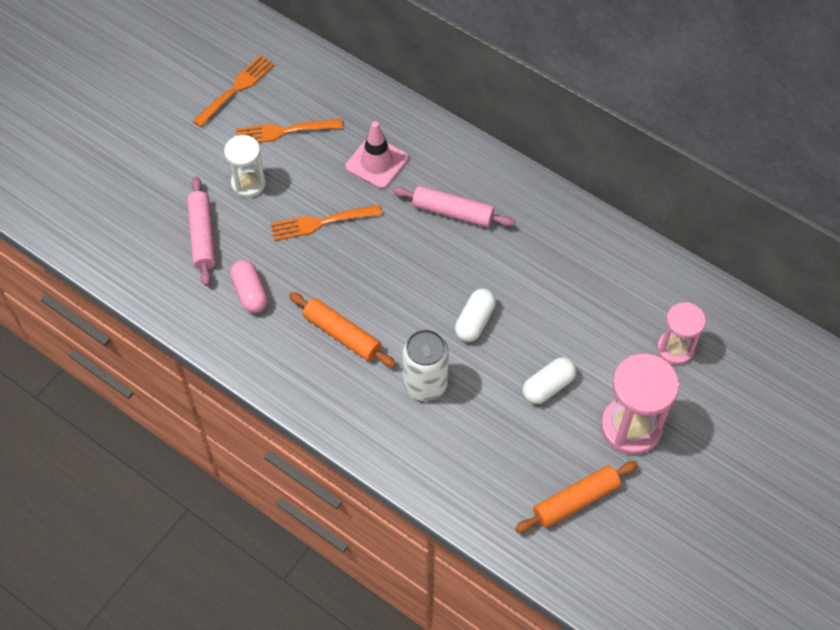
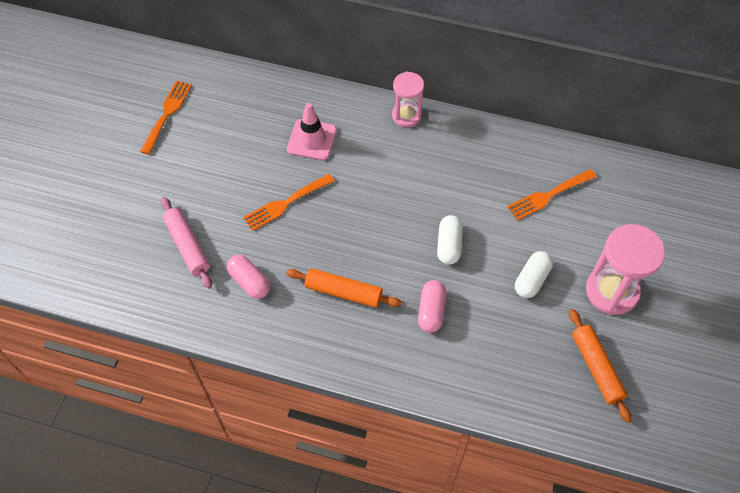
camera: 20 degrees left, 0 degrees up
(248, 183) = (210, 189): white hourglass -> none
(284, 131) = (222, 137): orange fork -> orange fork (548, 196)
(425, 384) = (431, 311): white can -> pink capsule
(453, 212) = (392, 161): pink rolling pin -> none
(576, 501) = (597, 367): orange rolling pin -> orange rolling pin turned 60 degrees counterclockwise
(675, 348) = (616, 216): pink hourglass -> pink hourglass (406, 115)

